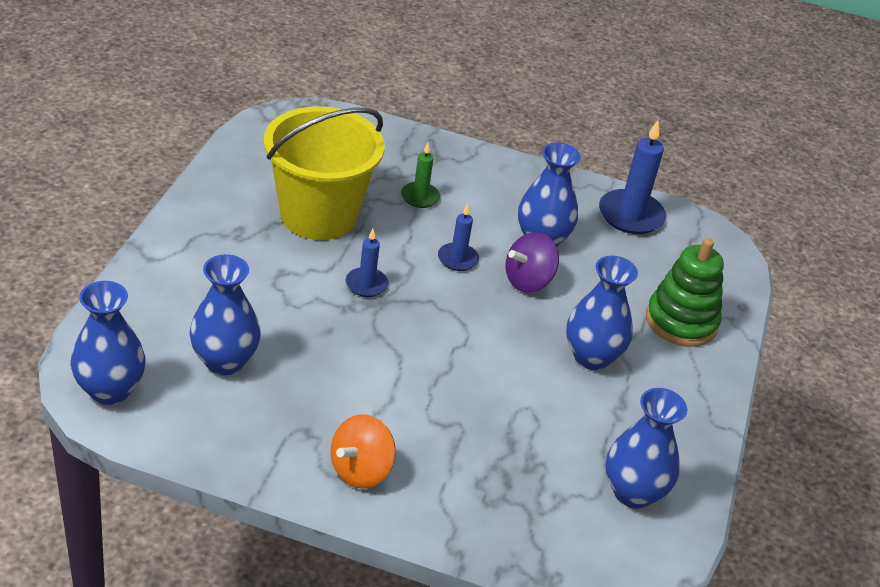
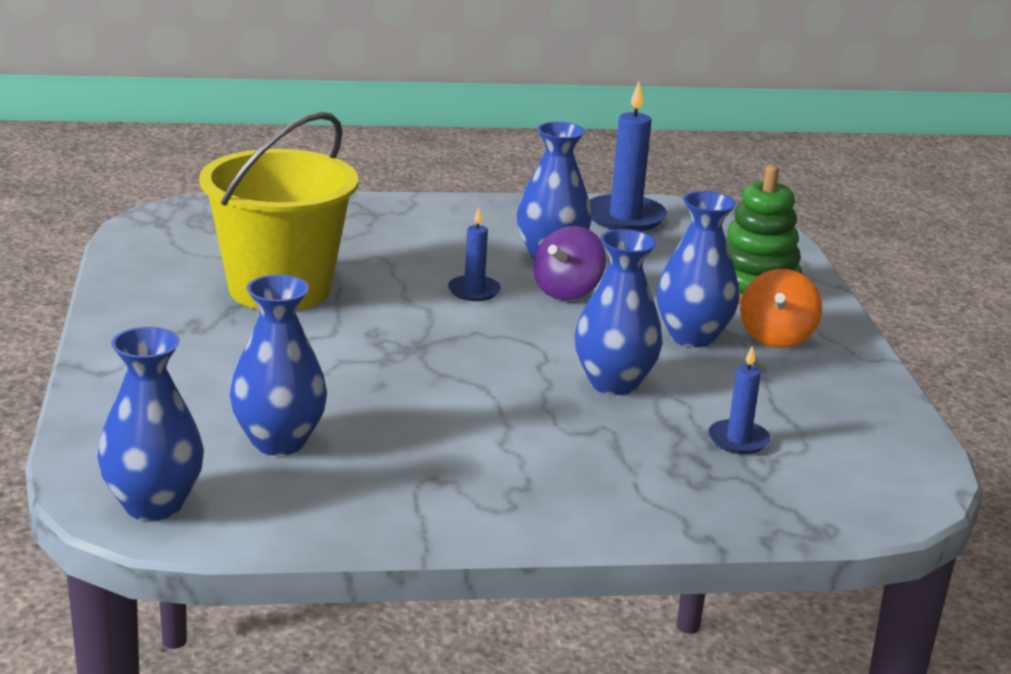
camera: 20 degrees left, 15 degrees down
(360, 470) = (530, 496): orange spinning top -> orange spinning top (776, 337)
(366, 284) = (389, 335): blue candle -> blue candle (738, 440)
(420, 197) = (384, 250): green candle -> none
(633, 492) = (840, 435): blue vase -> blue vase (613, 383)

